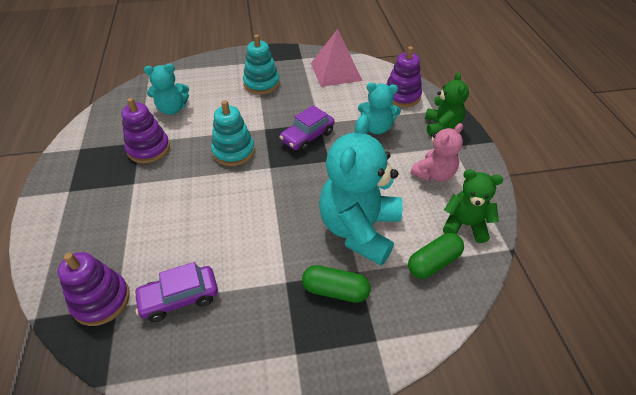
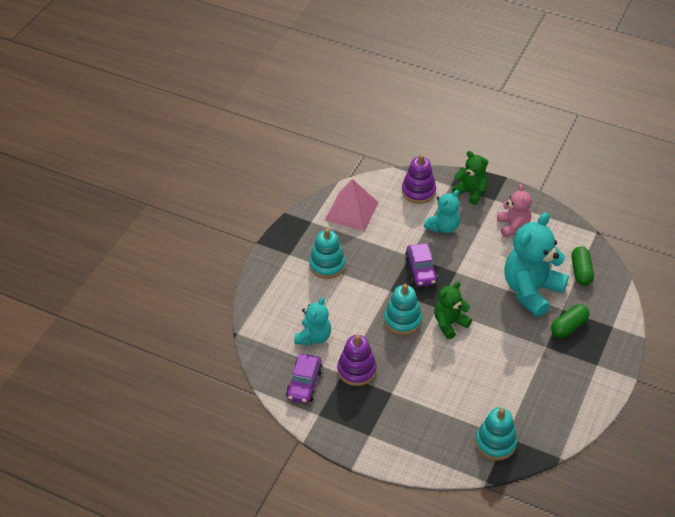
camera: 55 degrees left, 0 degrees up
(101, 300) = (495, 443): purple stacking toy -> turquoise stacking toy
(179, 298) = (522, 403): purple car -> purple car (304, 384)
(359, 229) = (531, 291): turquoise teddy bear -> turquoise teddy bear turned 75 degrees clockwise
(465, 225) = (565, 239): green teddy bear -> green teddy bear (449, 324)

